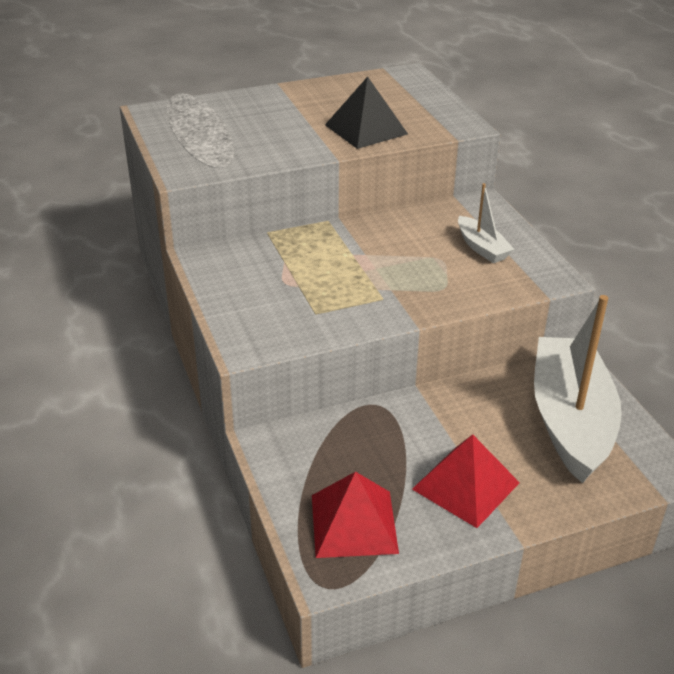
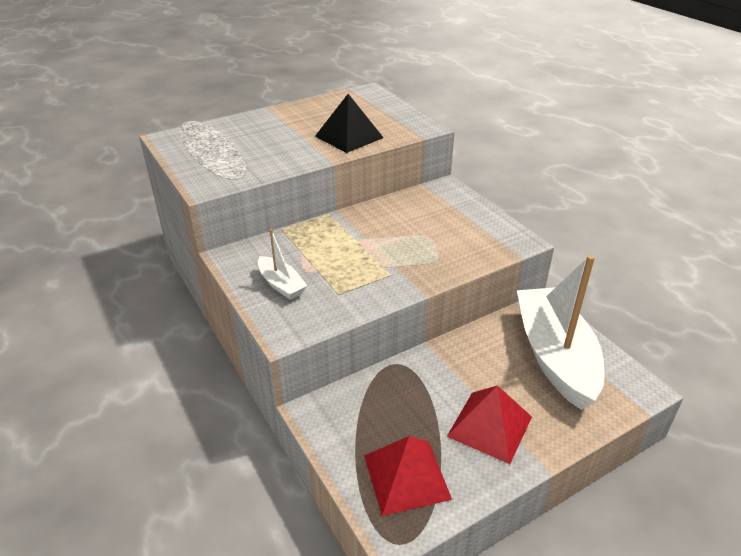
camera: 10 degrees left, 0 degrees up
(482, 248) = (457, 223): white boat -> white boat (281, 284)

